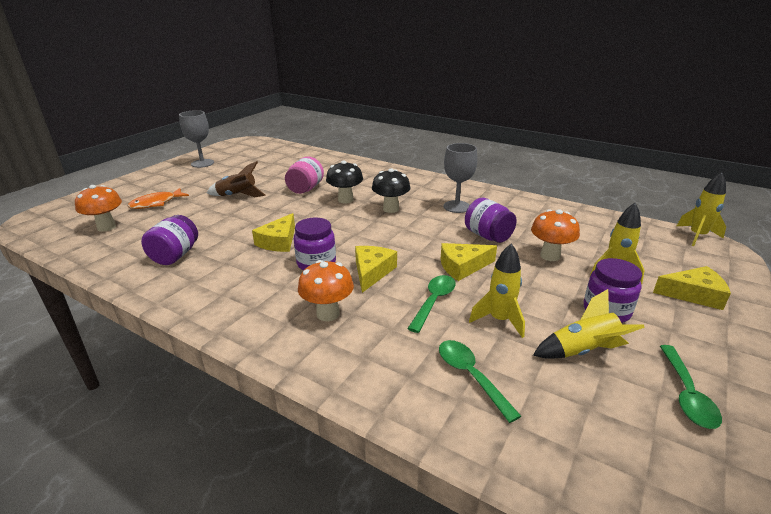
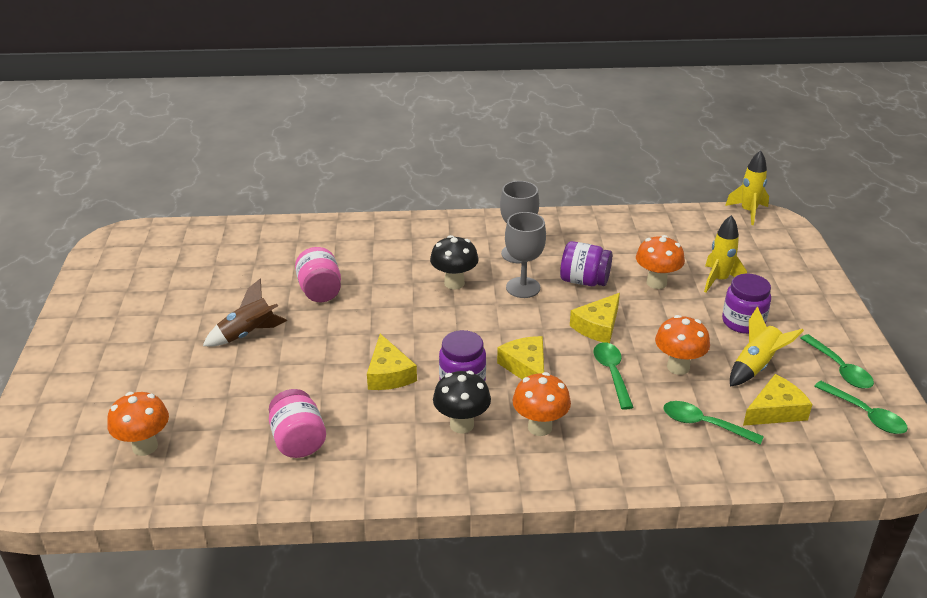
camera: 35 degrees left, 5 degrees up
(156, 203) = (153, 388): orange fish -> none
(175, 256) = (298, 441): purple jar -> pink jar
(202, 163) = (112, 301): grey goblet -> grey goblet (523, 287)
(345, 200) = (389, 289): black mushroom -> black mushroom (461, 425)
(499, 320) = (678, 367): yellow rocket -> orange mushroom
(681, 457) = (865, 414): none -> green spoon
(693, 294) = (787, 279): yellow cheese -> yellow cheese (775, 411)

